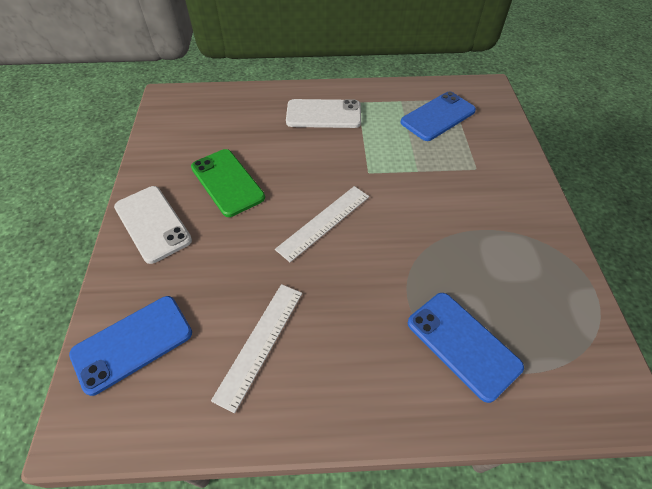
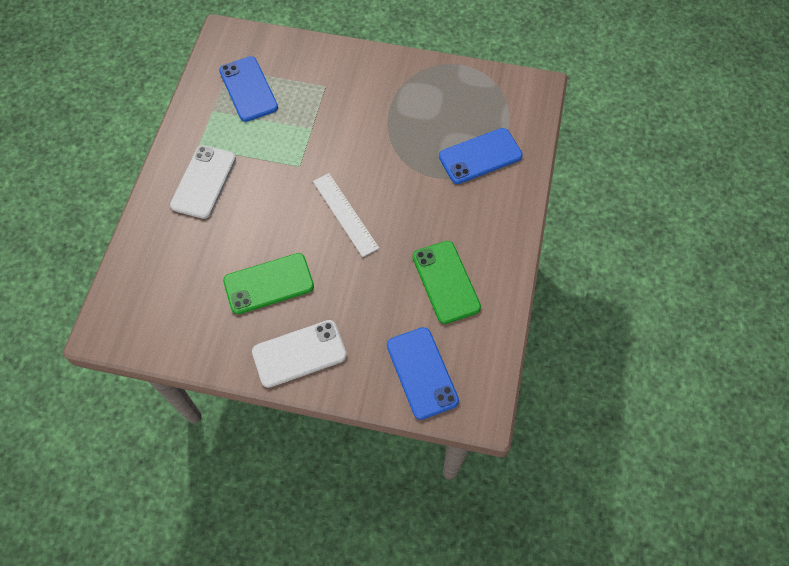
camera: 75 degrees left, 10 degrees up
(260, 343) = (446, 282): white ruler -> green phone

